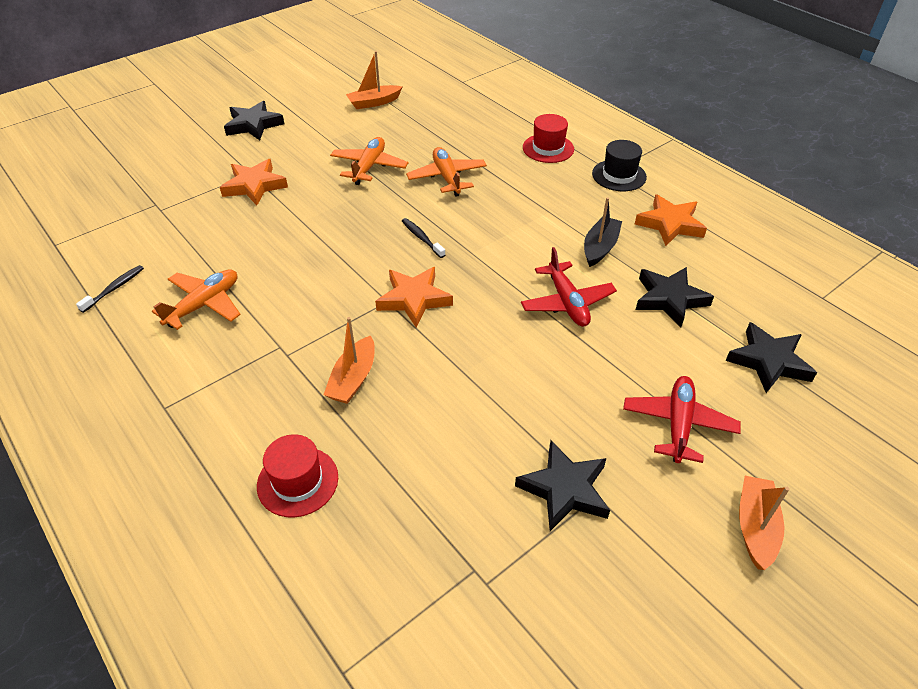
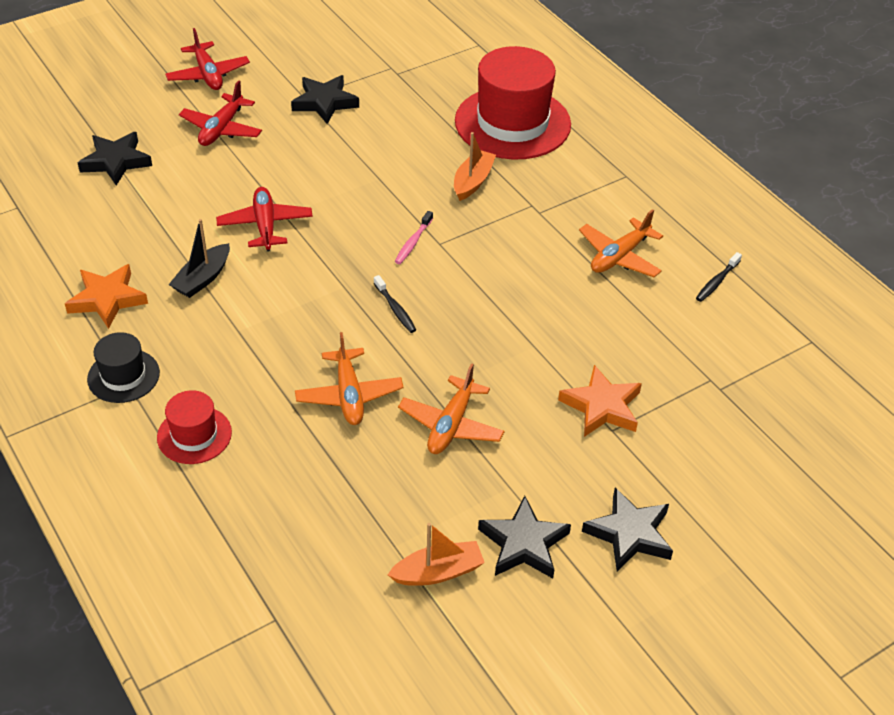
camera: 175 degrees left, 0 degrees up
(298, 481) = (512, 123): red hat -> red hat, size x2.01
(414, 299) = (413, 242): orange star -> pink toothbrush
(669, 299) = (165, 219): black star -> black star (523, 543)
(755, 527) = (208, 74): orange boat -> red plane

